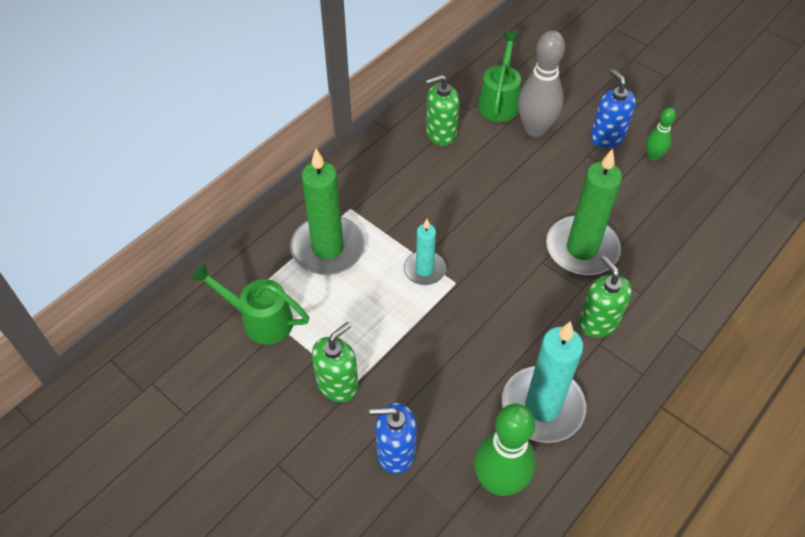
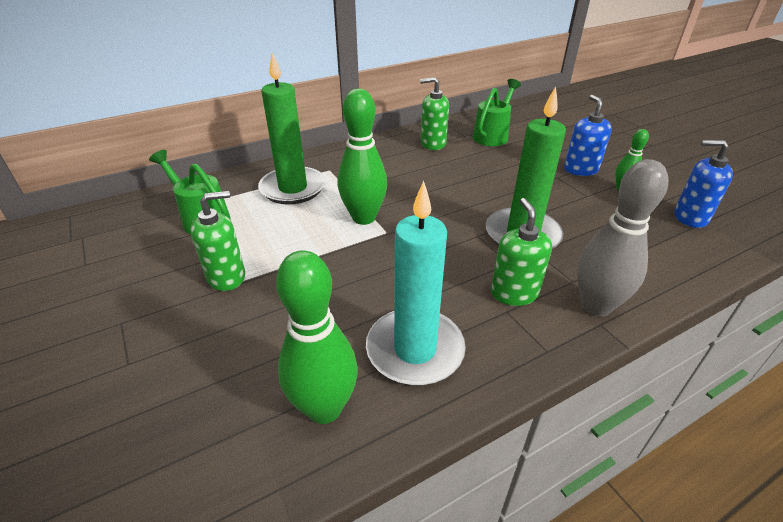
camera: 20 degrees right, 15 degrees down
(395, 452) = (236, 346): blue soap dispenser -> blue soap dispenser (690, 217)
(424, 270) = (364, 218): turquoise candle -> green bowling pin
(535, 129) = (515, 154): grey bowling pin -> grey bowling pin (596, 306)

